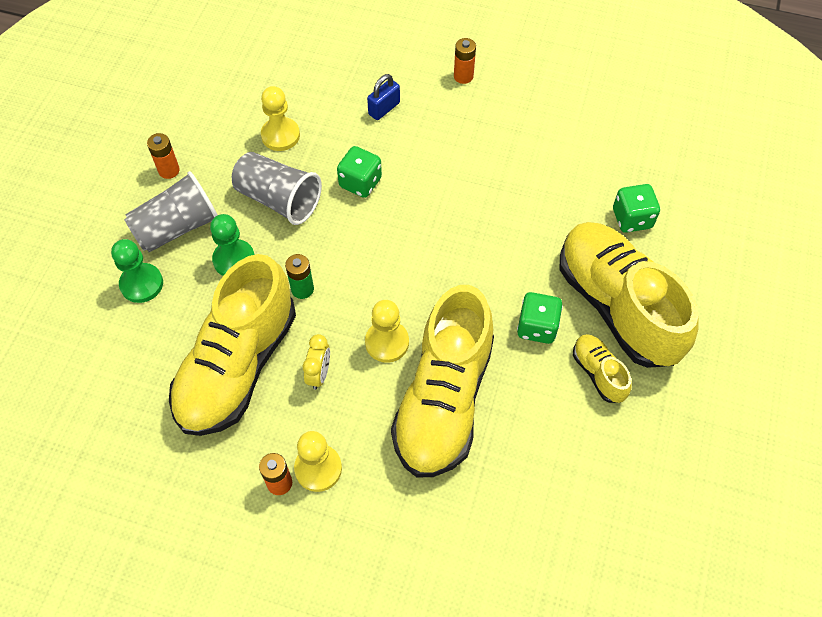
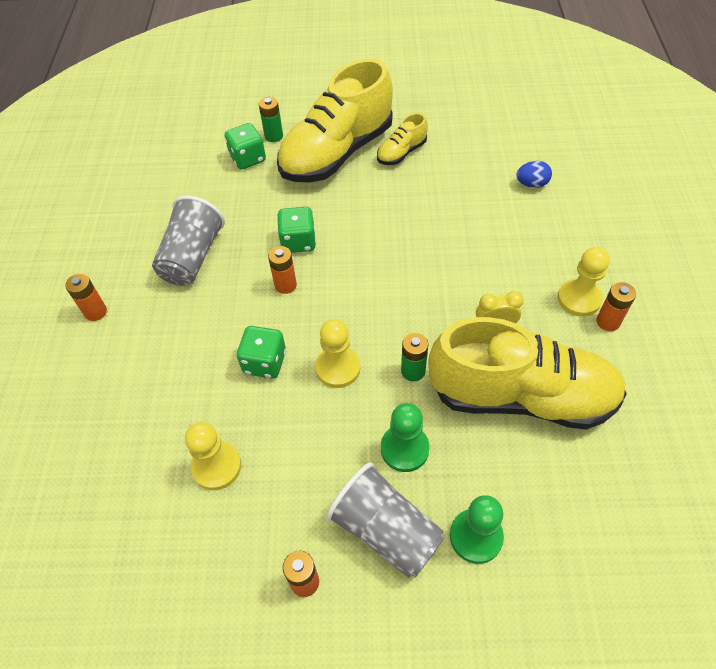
camera: 105 degrees left, 5 degrees down
(279, 199) = (310, 433): grey cup -> grey cup (192, 257)
(384, 108) = (155, 372): blue padlock -> none
(387, 342) = (438, 286): yellow pawn -> yellow pawn (338, 368)
(439, 215) = (285, 285): none -> orange battery
(443, 400) = (472, 235): yellow shoe -> none
(500, 498) = (531, 184): none -> blue egg
(537, 327) = (377, 194): green dice -> green dice (298, 242)
(664, 250) = (274, 136): none -> green battery

